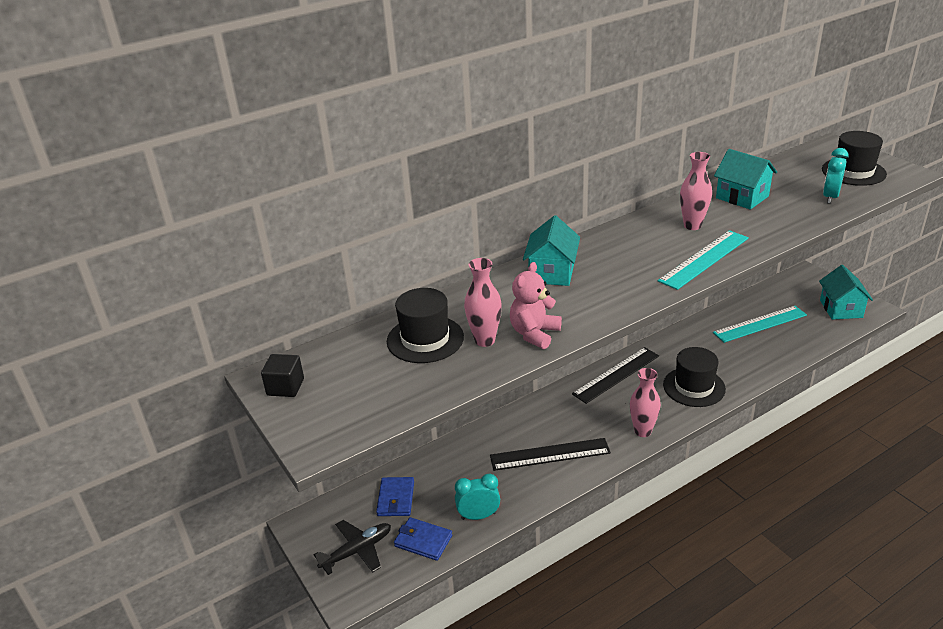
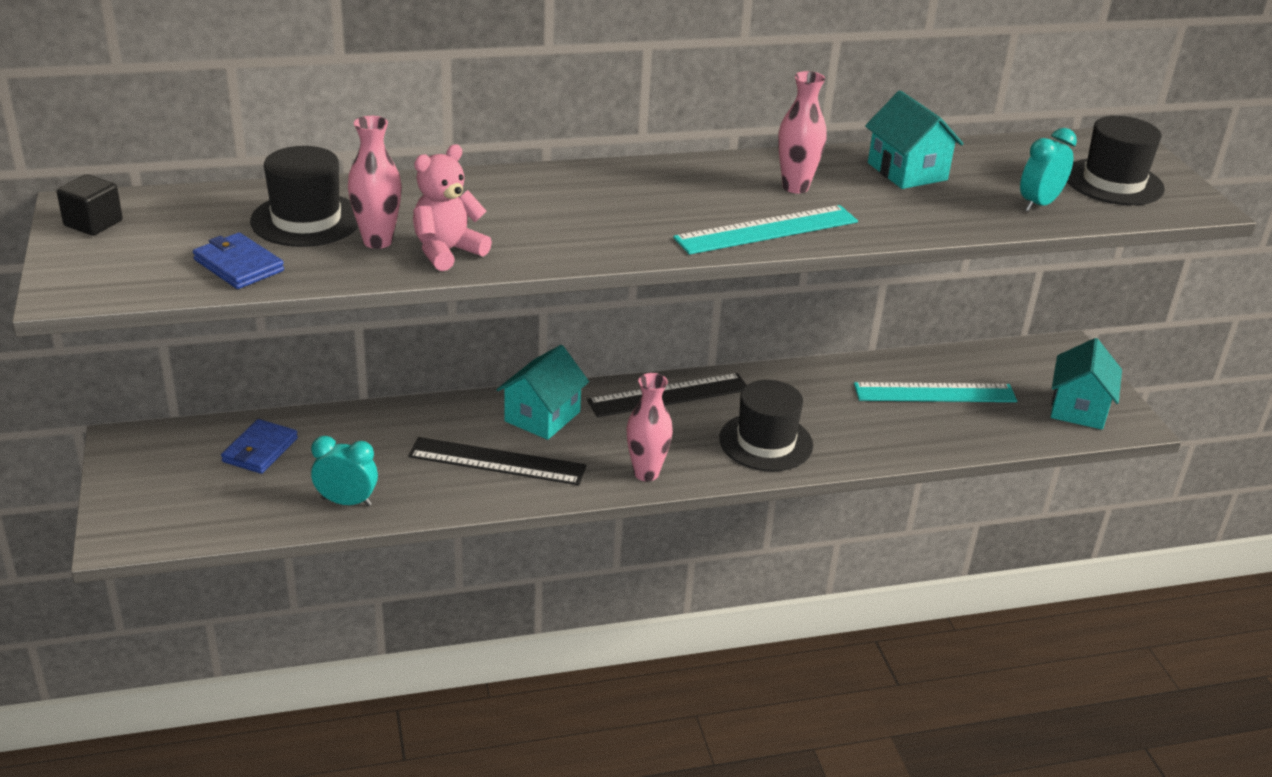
camera: 15 degrees right, 0 degrees up
(357, 551) = (168, 492): black plane -> none
(423, 541) = (255, 507): blue wallet -> blue wallet (238, 265)
(552, 272) = (543, 191): turquoise house -> turquoise house (542, 416)

